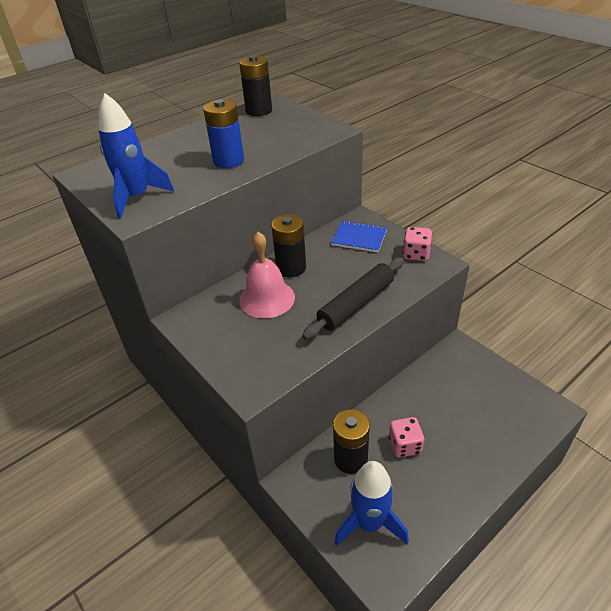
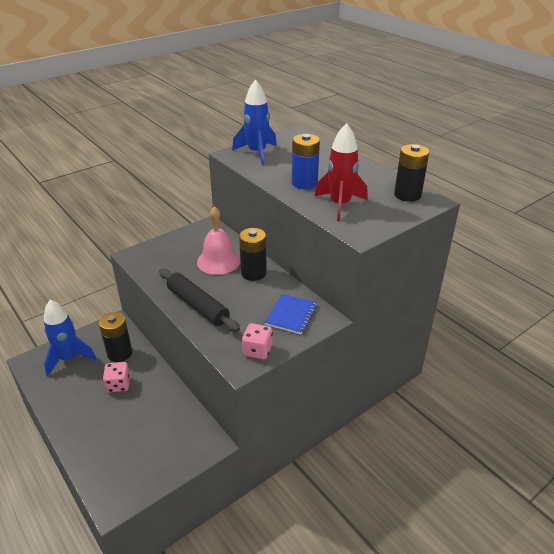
camera: 90 degrees right, 5 degrees down
(278, 140) = (340, 205): none -> red rocket

